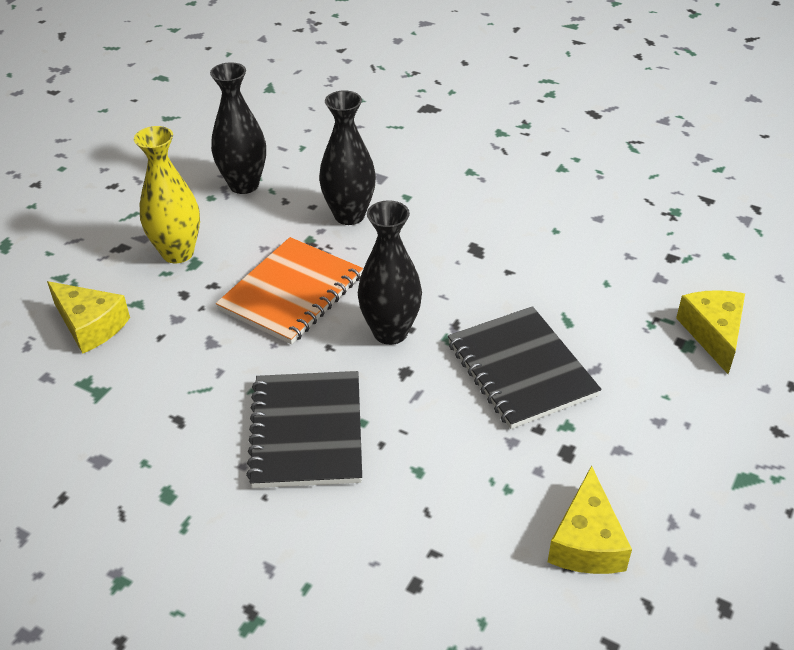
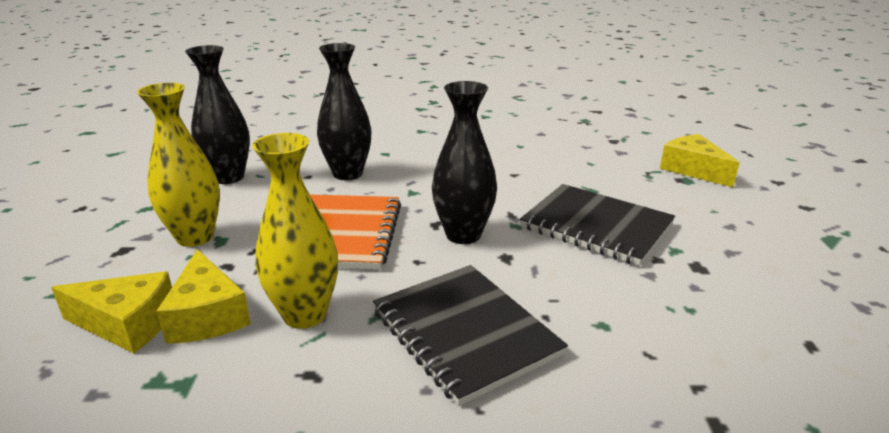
camera: 30 degrees left, 15 degrees down
(207, 366) = (305, 315): none -> yellow vase
(586, 541) = (797, 322): yellow cheese -> yellow cheese (207, 315)

